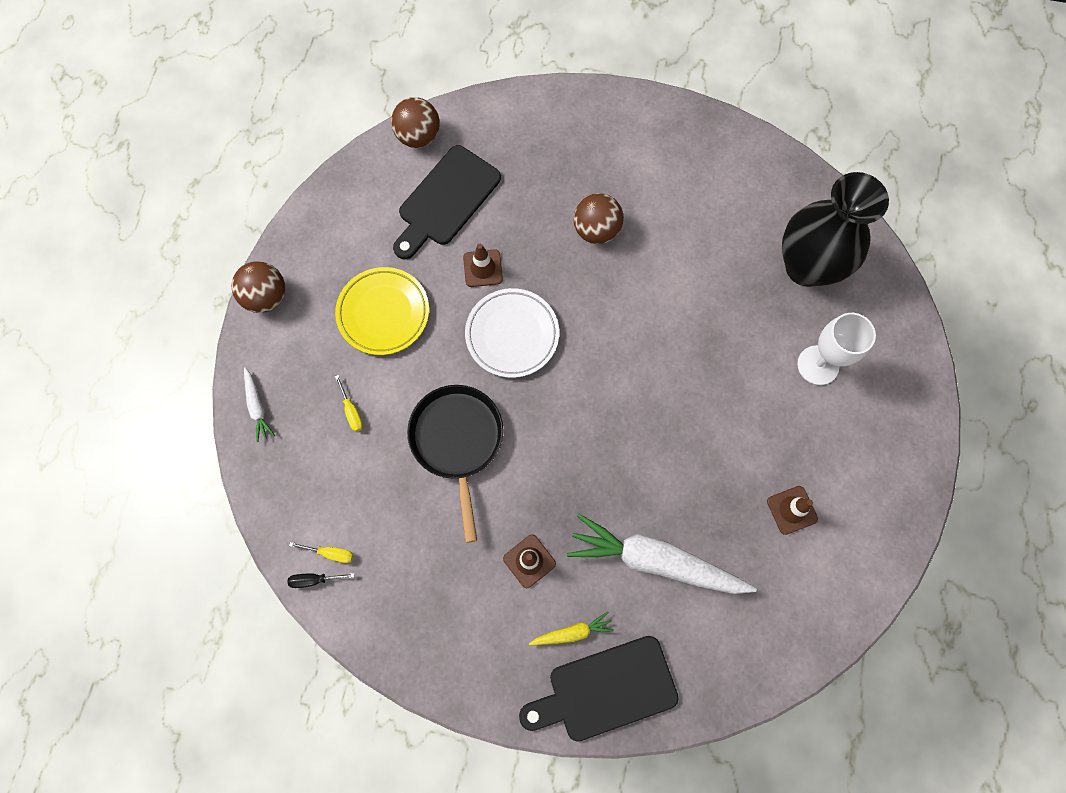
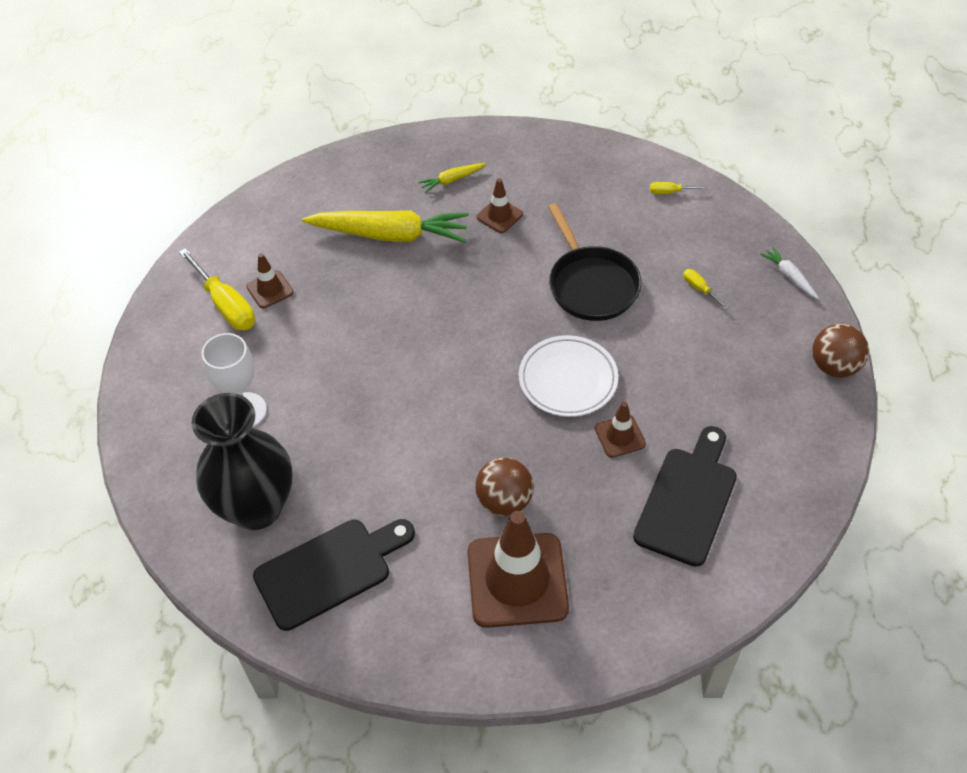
camera: 170 degrees right, 20 degrees down
(314, 579) = (675, 174): black screwdriver -> none
(383, 313) = (707, 374): yellow plate -> none
(418, 136) = (752, 570): brown ball -> none
(600, 164) = (517, 580): none -> brown traffic cone
(605, 690) = (417, 153): black cutting board -> black cutting board (329, 570)
(655, 560) = (390, 235): white carrot -> yellow carrot
(839, 500) = (225, 304): none -> yellow screwdriver

